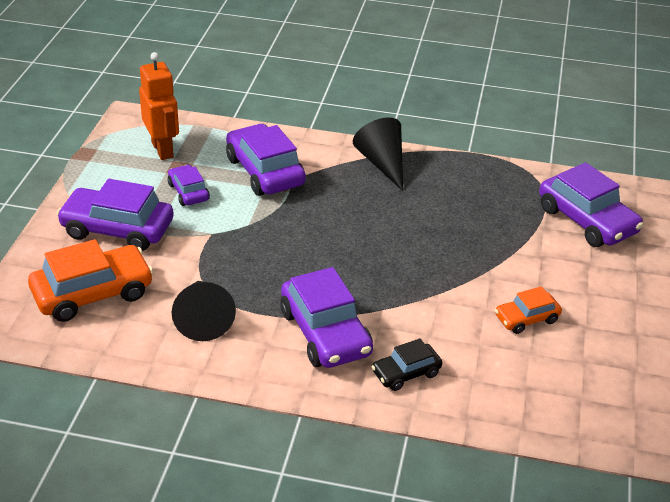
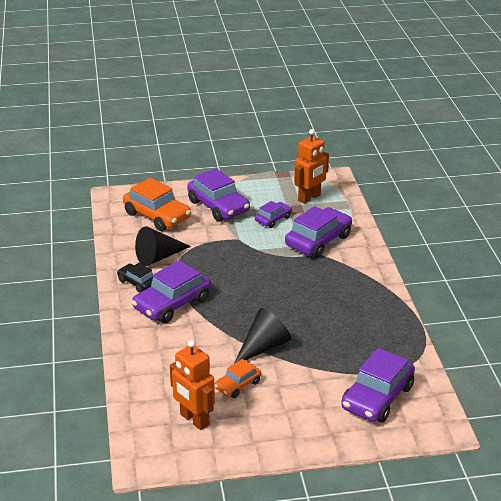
camera: 70 degrees right, 5 degrees down
(117, 229) = (218, 206): purple car -> purple car turned 150 degrees clockwise
(382, 164) = (369, 286): black cone -> black cone (263, 347)
(406, 373) = (153, 343): black car -> black car (137, 283)
(526, 319) = (238, 385): orange car -> orange car turned 90 degrees counterclockwise
(580, 374) = (194, 420): none -> orange robot

